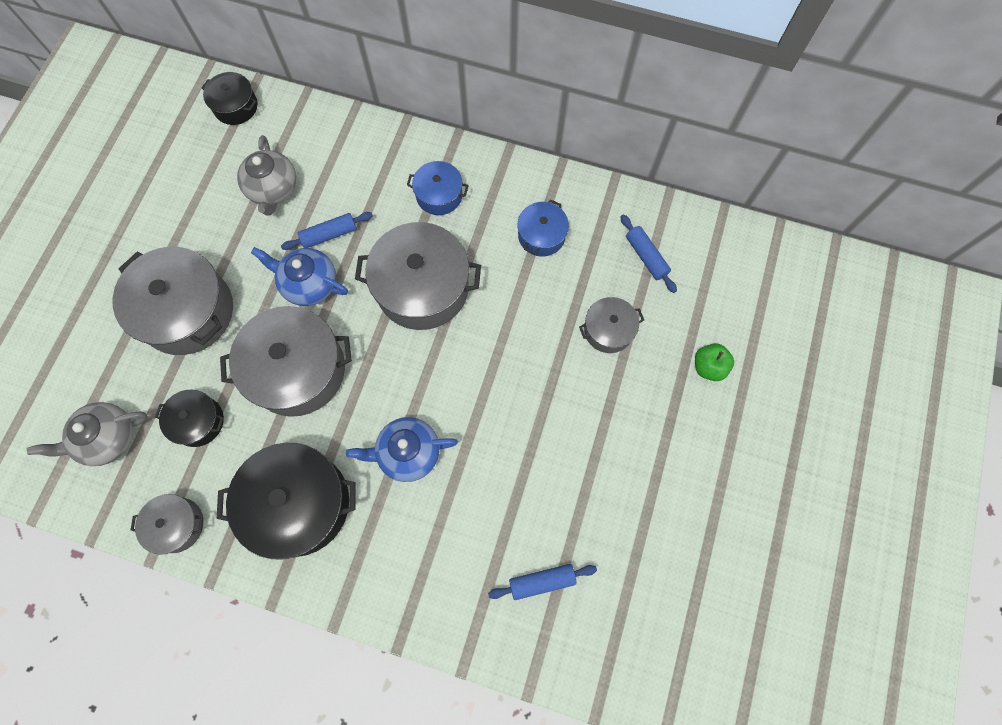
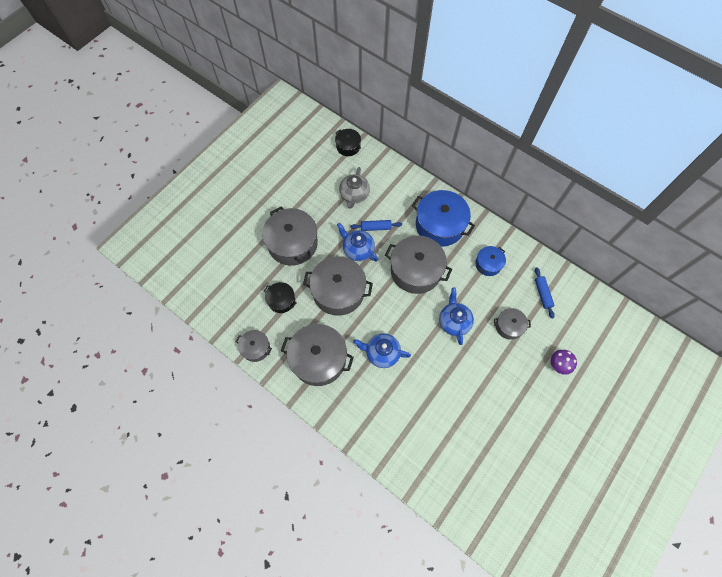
camera: 20 degrees right, 5 degrees down
(107, 438) = (235, 293): grey teapot -> none
(299, 504) = (318, 359): black pot -> grey pot
(439, 195) = (439, 225): blue pot -> blue pot, size x1.91
(514, 354) = (454, 321): none -> blue teapot
(542, 581) = (431, 444): blue rolling pin -> none
(708, 367) = (558, 364): green apple -> purple mushroom

